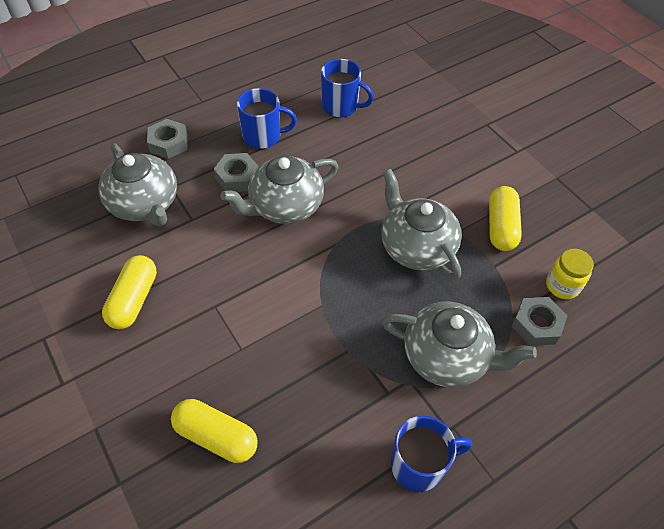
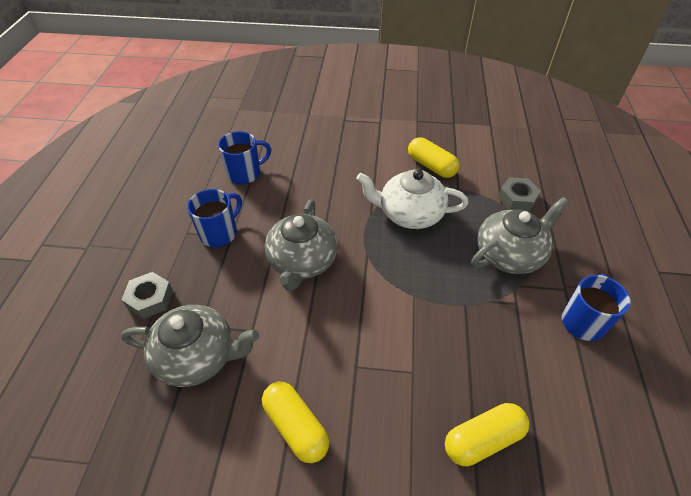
camera: 50 degrees left, 5 degrees down
(237, 177) = (242, 274): grey nut -> none
(416, 246) = (409, 214): grey teapot -> white teapot
(562, 286) = (498, 170): yellow jar -> none

